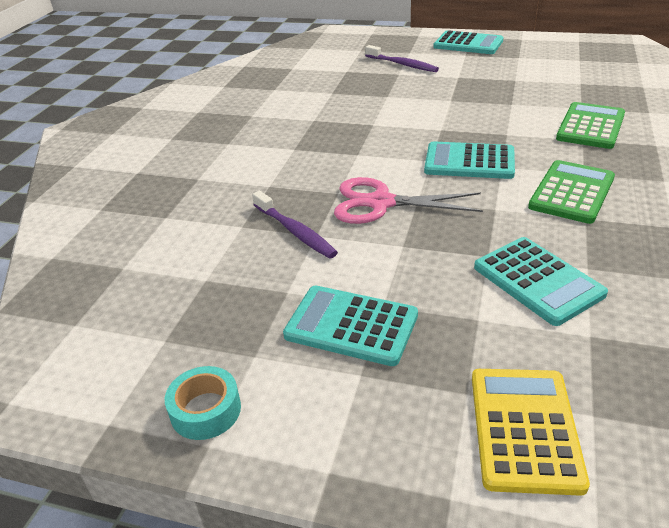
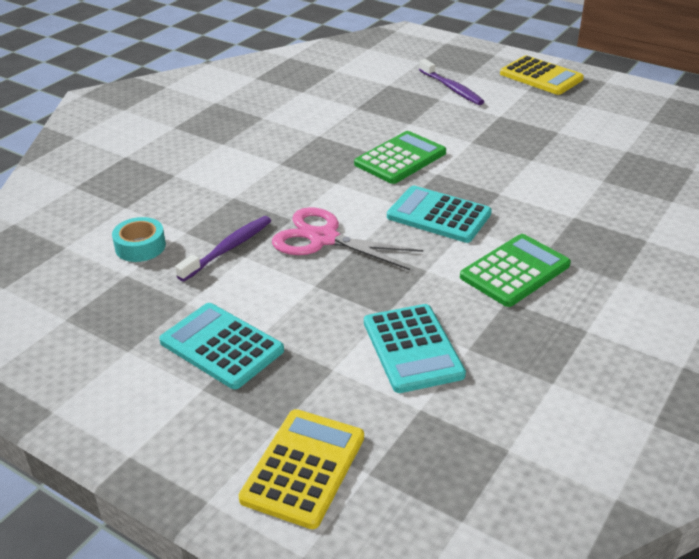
camera: 15 degrees right, 0 degrees up
(205, 410) = (65, 384): turquoise tape -> turquoise tape (140, 246)
(295, 232) = (228, 248): purple toothbrush -> purple toothbrush turned 120 degrees counterclockwise
(468, 44) = (541, 76): turquoise calculator -> yellow calculator
(590, 126) = (594, 204): green calculator -> green calculator (400, 158)

